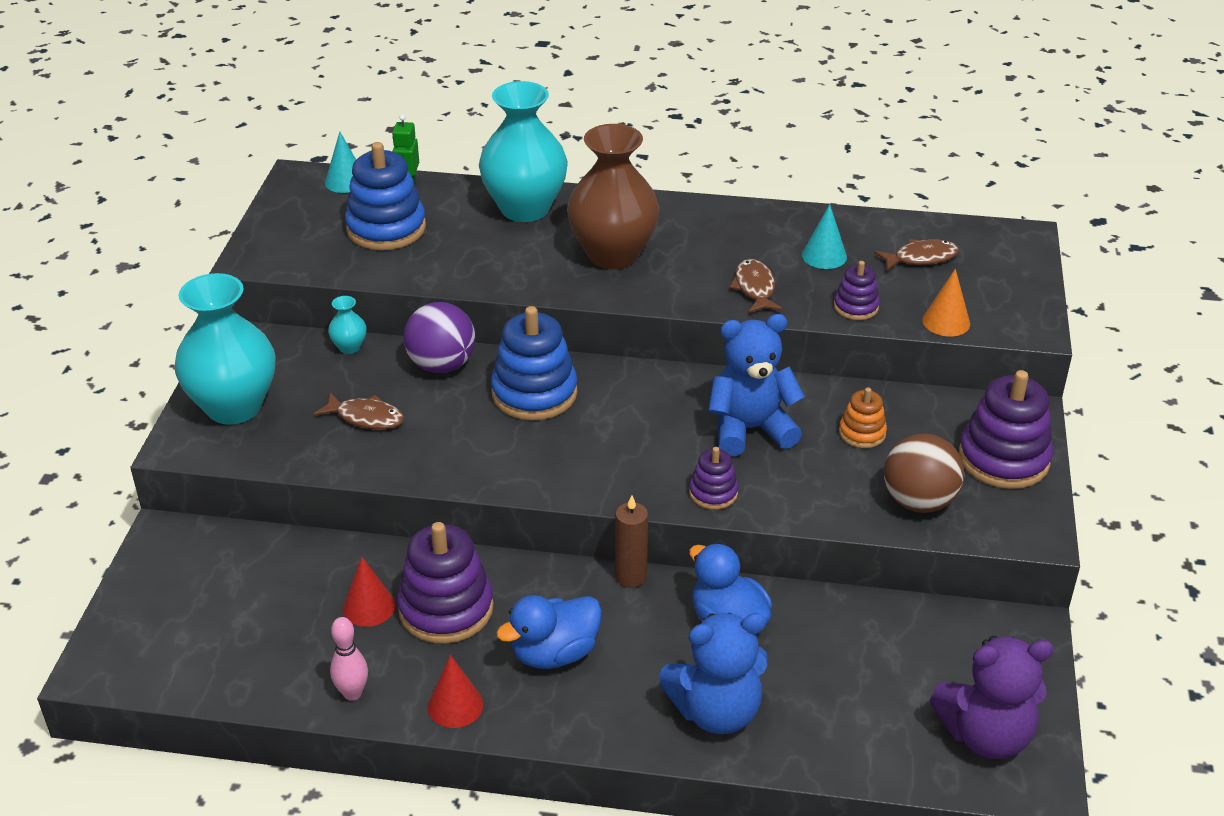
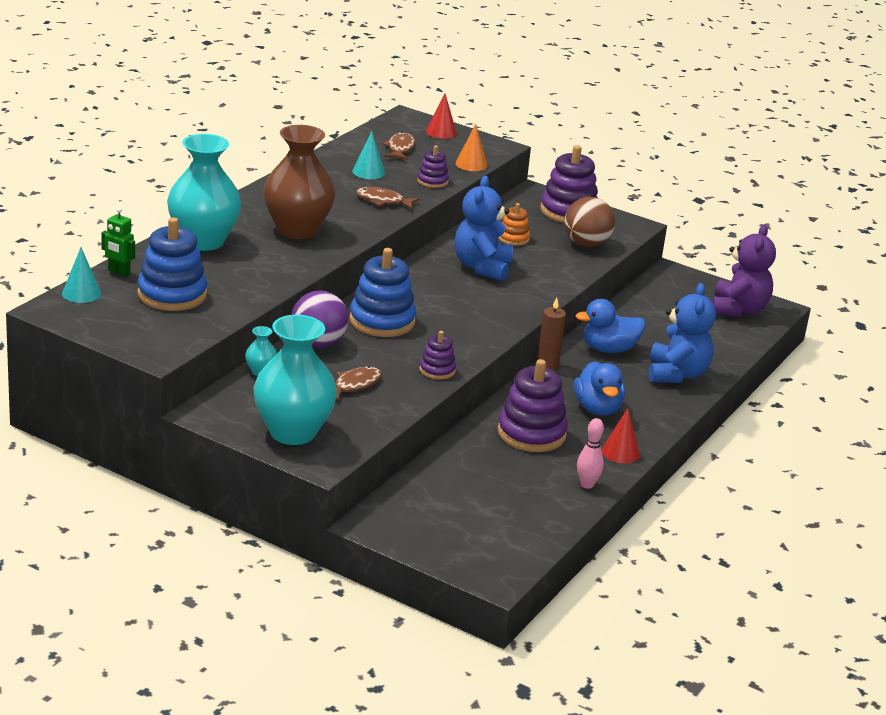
camera: 70 degrees left, 10 degrees down
(369, 607) = (509, 460): red cone -> red cone (441, 132)
(713, 493) = (533, 296): purple stacking toy -> purple stacking toy (437, 370)

